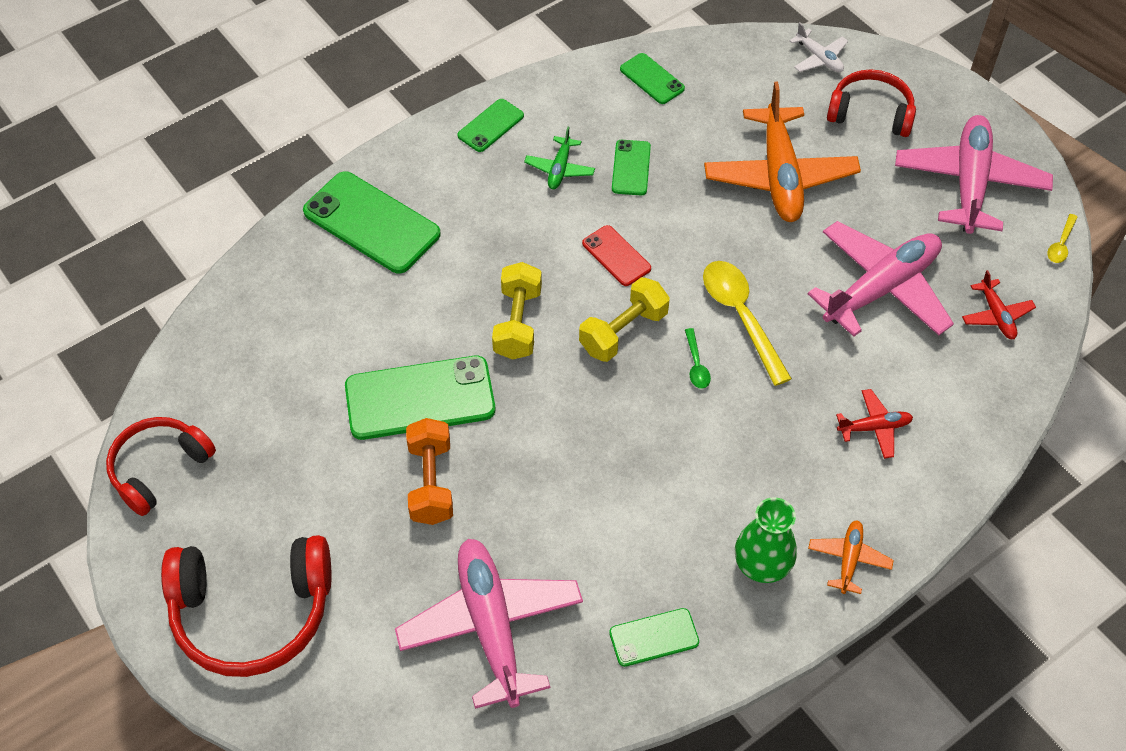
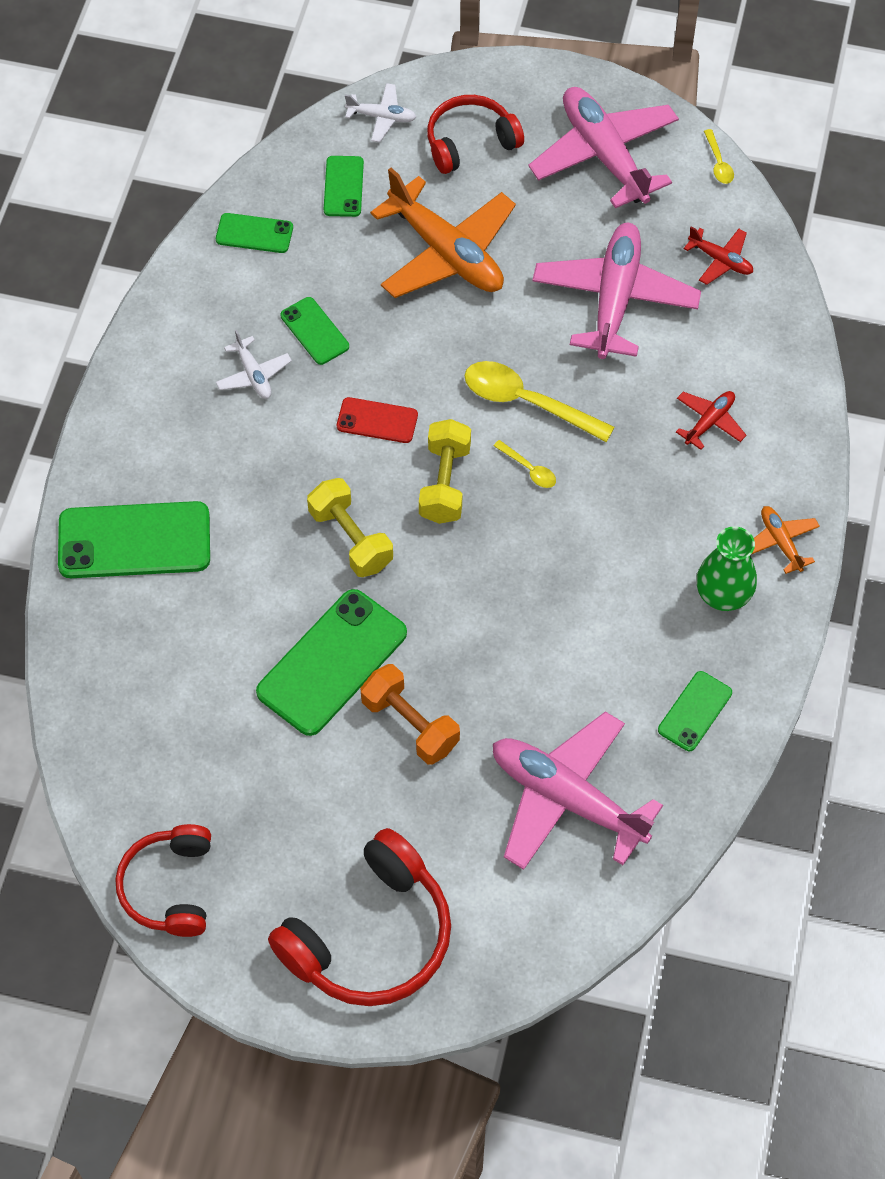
camera: 40 degrees left, 5 degrees up
(490, 126) = (152, 376): green phone -> green phone (343, 186)
(560, 169) = (253, 375): green plane -> white plane
(696, 365) = (529, 469): green spoon -> yellow spoon

